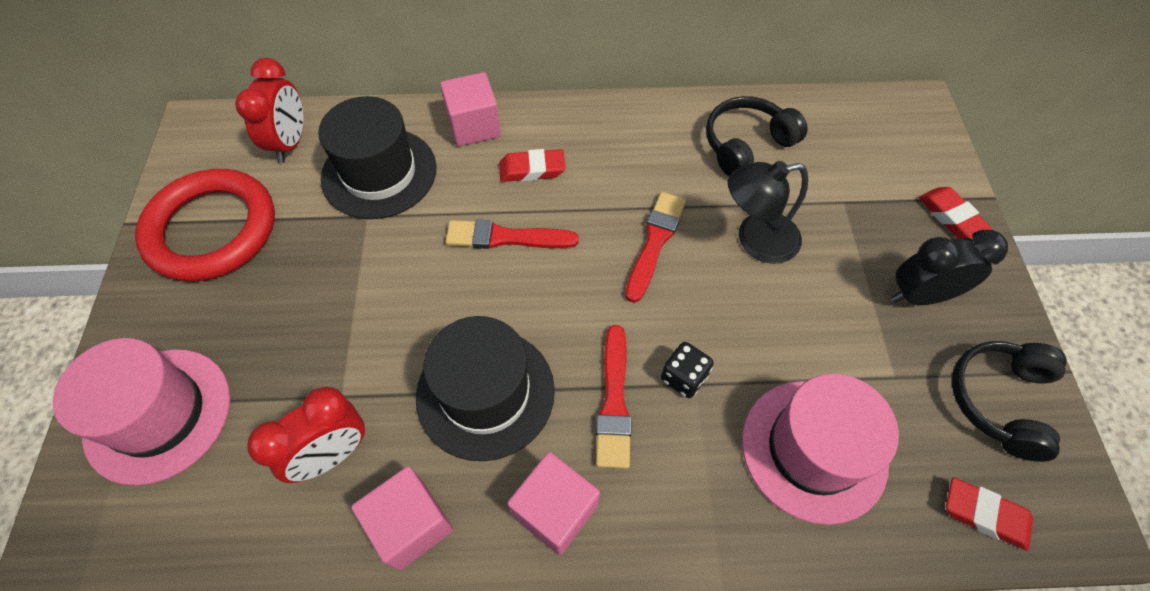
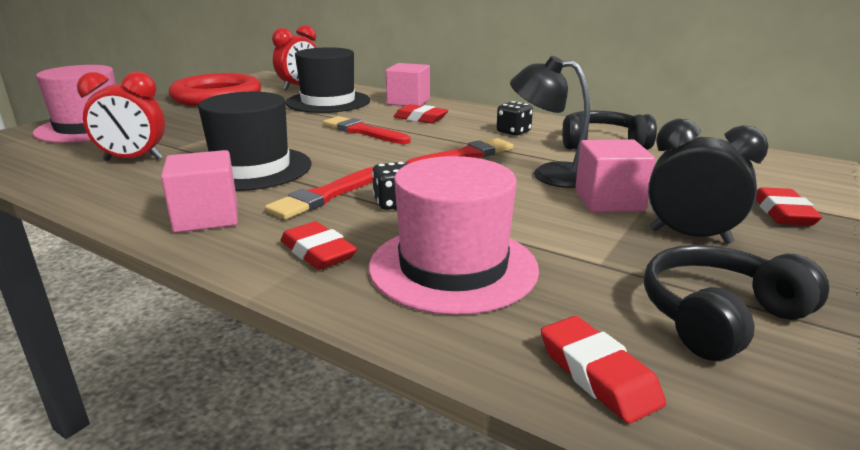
camera: 35 degrees right, 35 degrees down
(411, 524) = (120, 191): pink cube -> pink cube (609, 201)
(651, 158) = (513, 132): none -> black dice
(705, 499) = (318, 253): none -> red eraser

